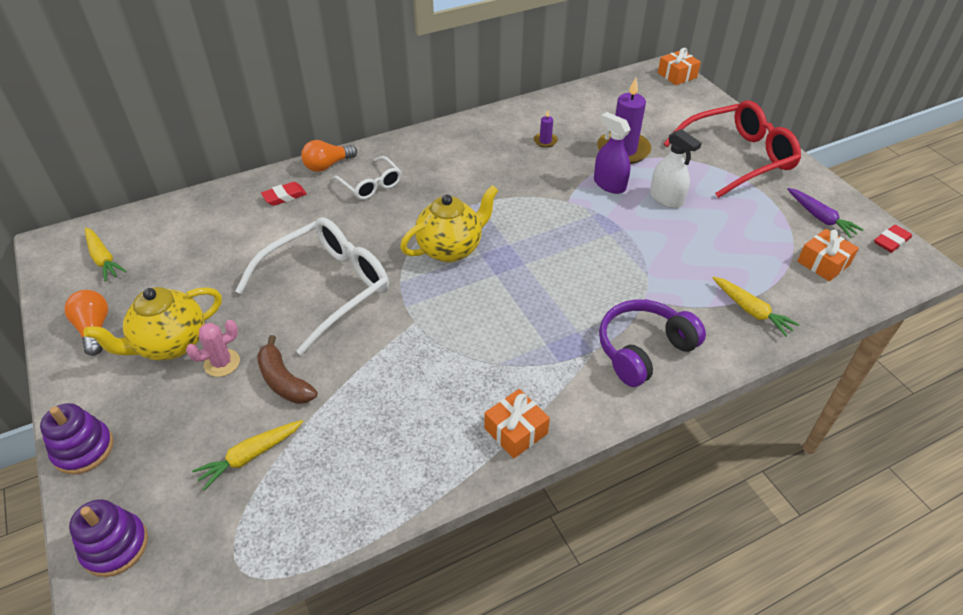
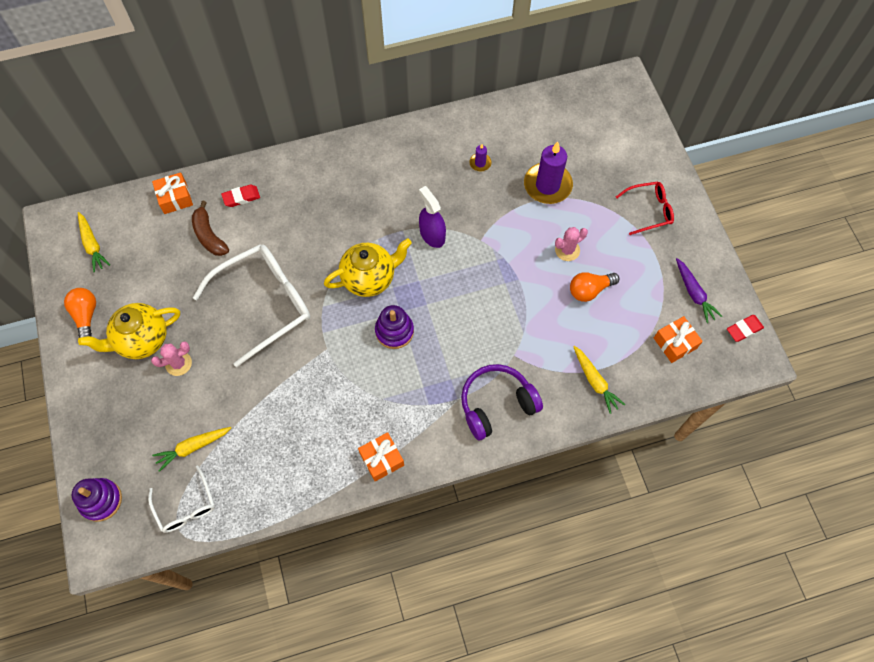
camera: 10 degrees right, 20 degrees up
(83, 449) = (80, 422): purple stacking toy -> purple stacking toy (394, 331)
(284, 381) = (222, 387): brown banana -> brown banana (209, 235)
(327, 165) = (282, 165): orange light bulb -> orange light bulb (589, 290)
(371, 185) = (316, 194): white glasses -> white glasses (186, 506)
(609, 184) = (522, 226): purple spray bottle -> purple spray bottle (432, 235)
(666, 198) = (567, 250): white spray bottle -> pink cactus
(677, 75) = (631, 90): orange gift -> orange gift (175, 198)
(737, 158) = (649, 210): red glasses -> red glasses, size x0.53

